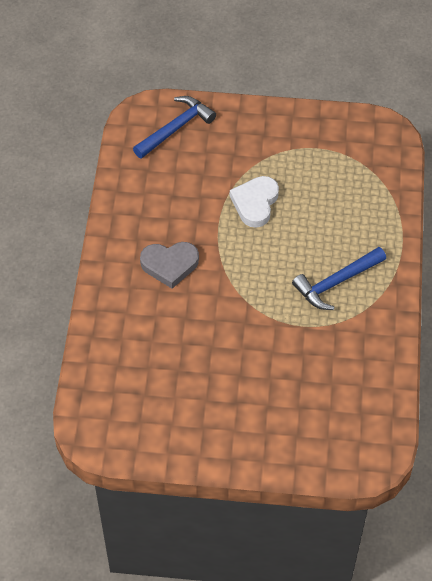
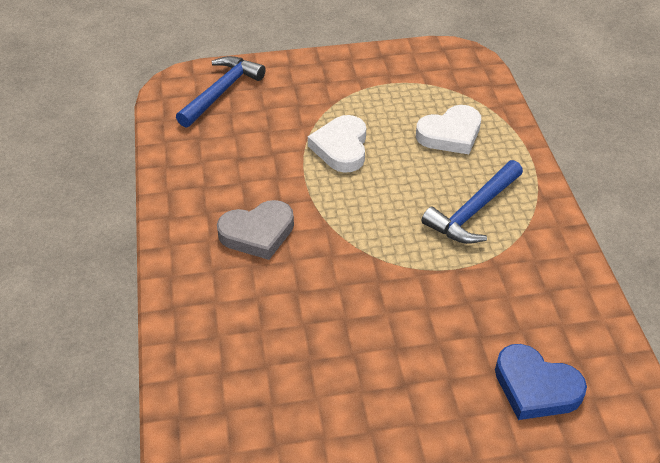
camera: 15 degrees left, 10 degrees down
(323, 425) = (535, 387): none -> blue heart
(346, 209) = (450, 134): none -> white heart

